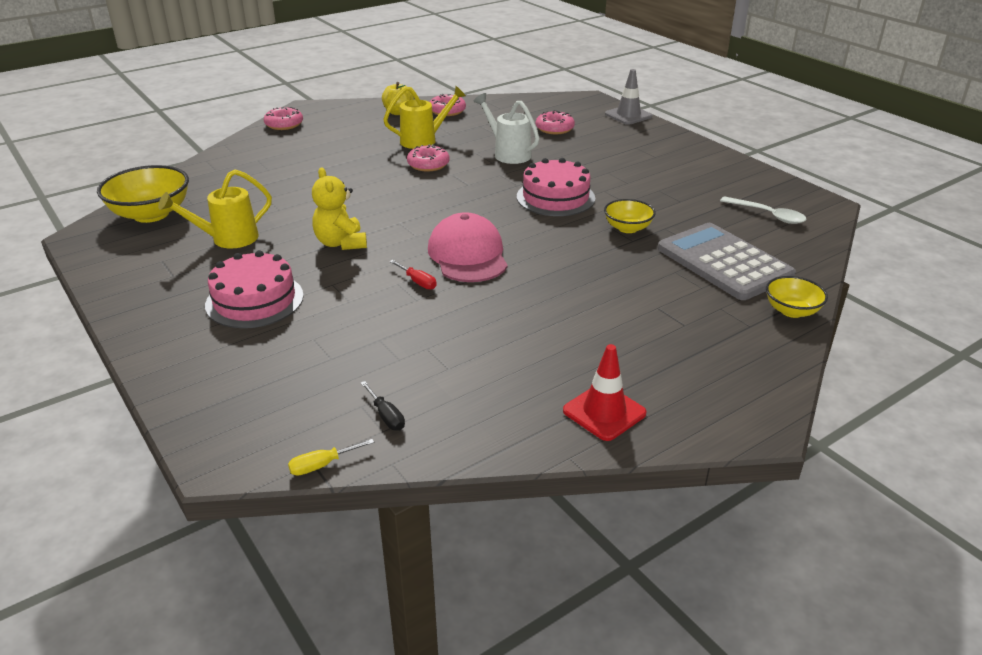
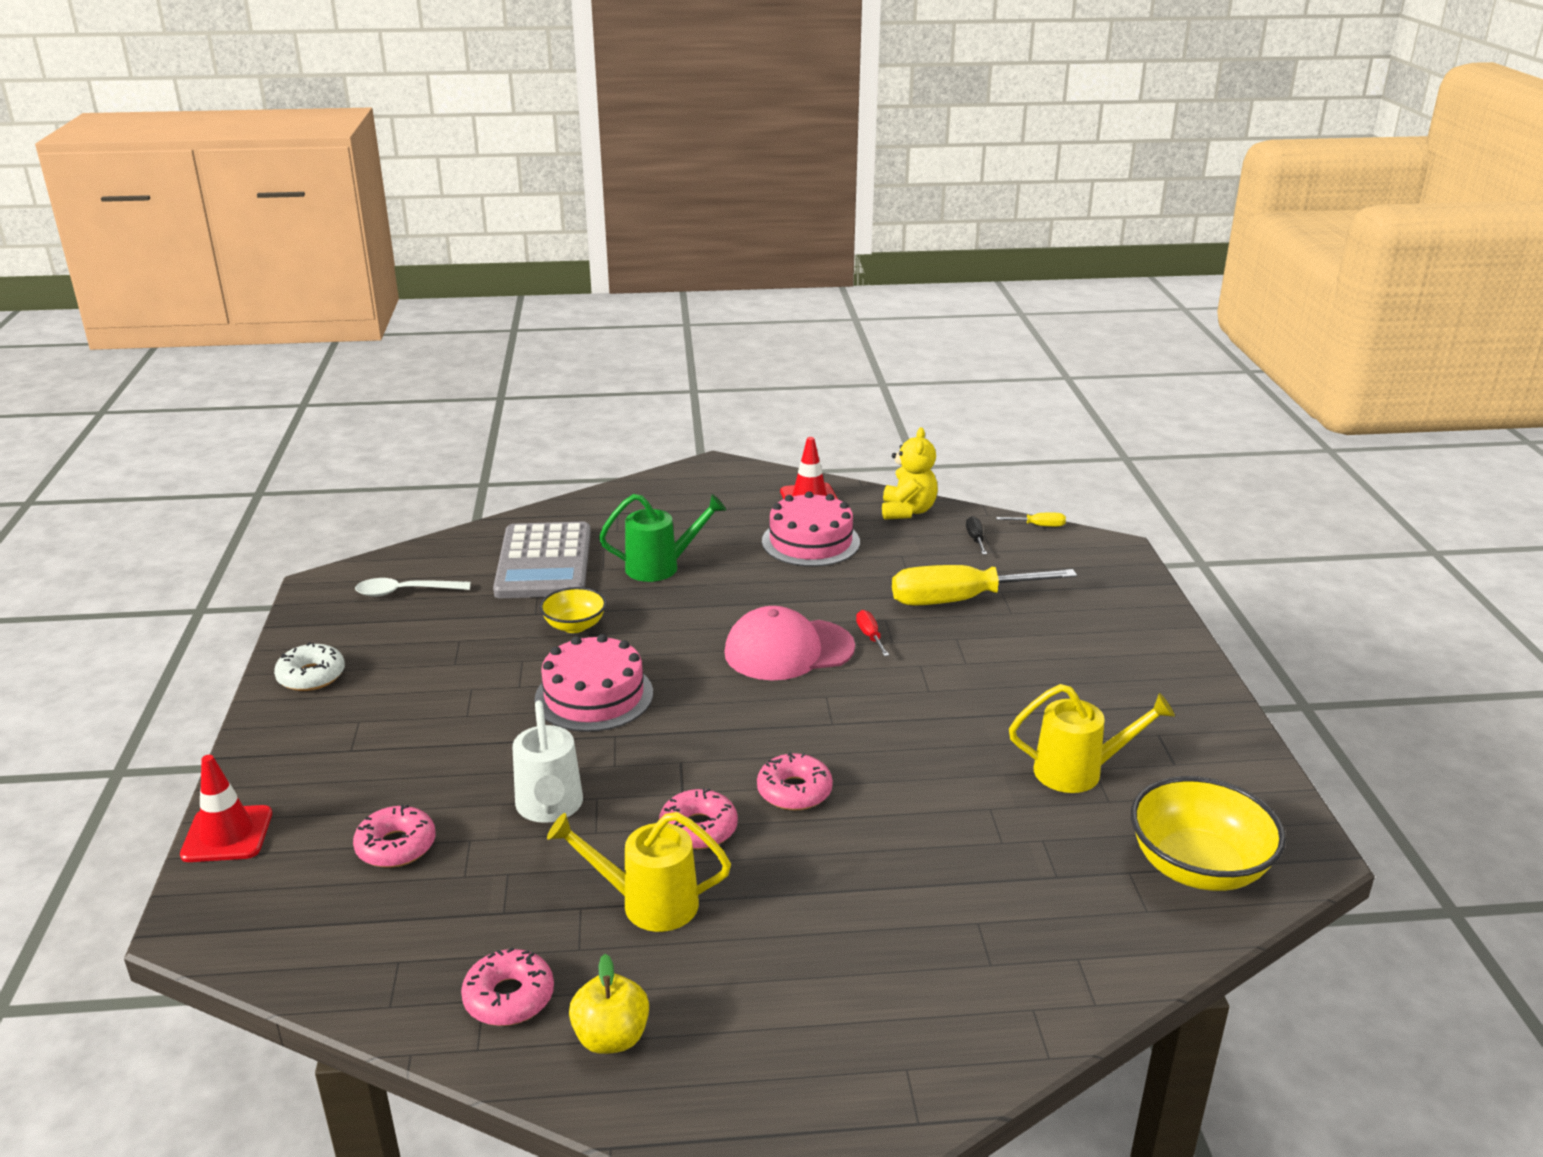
camera: 150 degrees left, 5 degrees down
(254, 300) = (1060, 669): pink cake -> pink cake (810, 542)
(284, 124) = (890, 1094): pink donut -> pink donut (794, 791)
(341, 243) = (927, 715): yellow teddy bear -> yellow teddy bear (907, 511)
(364, 336) = (960, 600): none -> yellow screwdriver
(468, 255) = (788, 650): pink cap -> pink cap turned 60 degrees clockwise
(628, 115) = (227, 834): grey traffic cone -> red traffic cone
(636, 286) = (660, 567): none -> green watering can
(718, 164) = (311, 676): none -> white donut
(768, 215) = (405, 592): white spoon -> white spoon turned 75 degrees counterclockwise
(791, 311) = (564, 512): yellow bowl -> none

